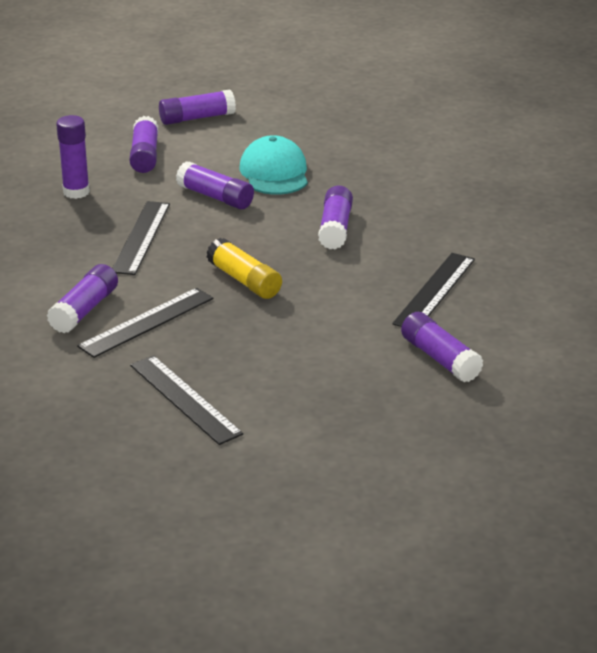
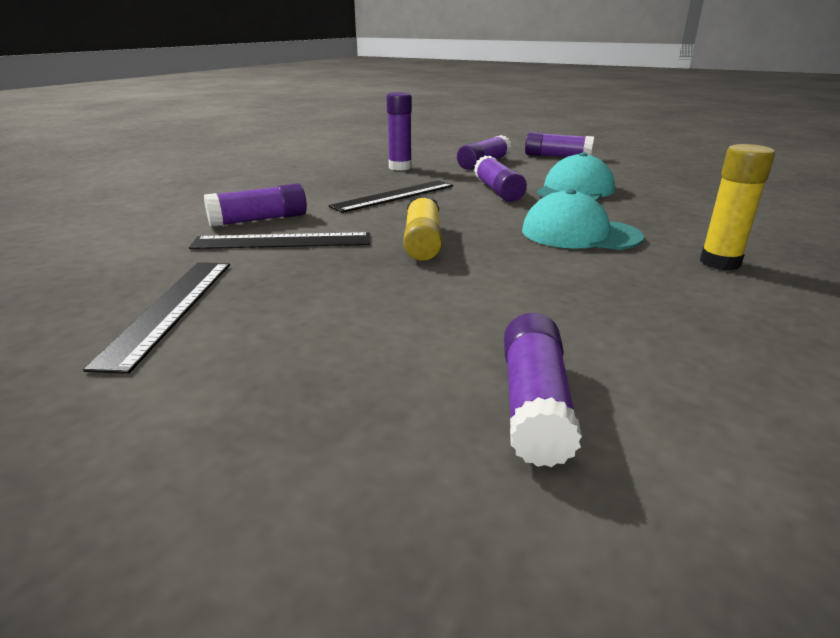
camera: 40 degrees right, 5 degrees down
(335, 228) = (580, 234): purple glue stick -> turquoise cap
(435, 291) = (633, 319): black ruler -> none
(441, 224) = (720, 262): none -> yellow glue stick

